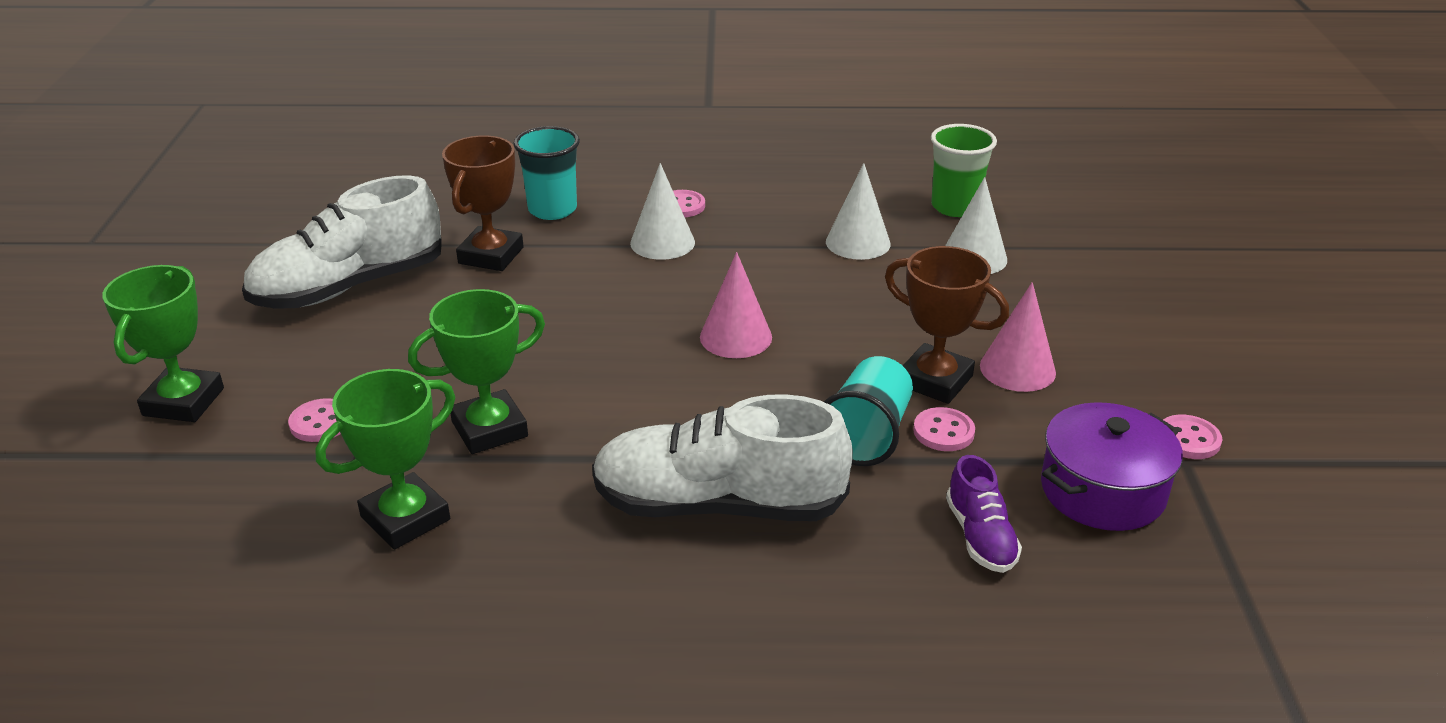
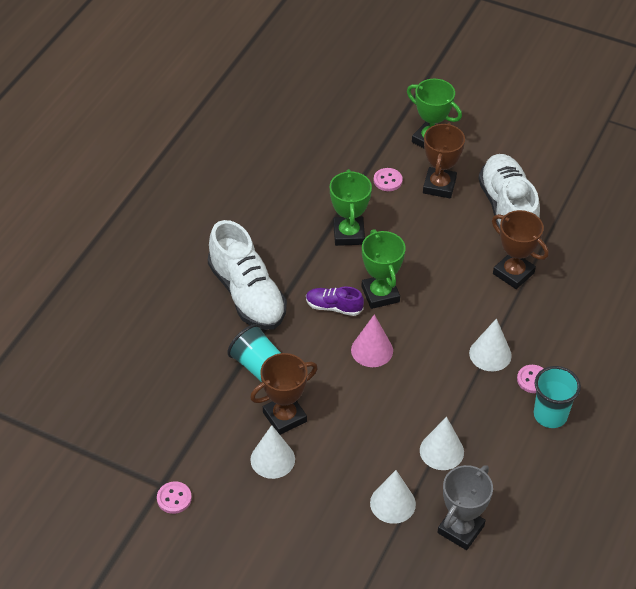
camera: 115 degrees right, 15 degrees up
(314, 363) = (439, 186): none -> brown trophy
(405, 518) = (303, 195): green trophy -> green trophy (380, 294)
(552, 209) = (557, 315): turquoise cup -> turquoise cup (550, 415)
(718, 505) = (247, 294): white shoe -> white shoe turned 120 degrees clockwise
(943, 432) = (243, 399): pink button -> none
(955, 207) = (461, 529): green cup -> grey trophy
(980, 536) = (169, 375): purple shoe -> purple shoe (334, 307)
(1017, 369) = (272, 459): pink cone -> white cone
(1102, 491) = (165, 438): purple pot -> none

